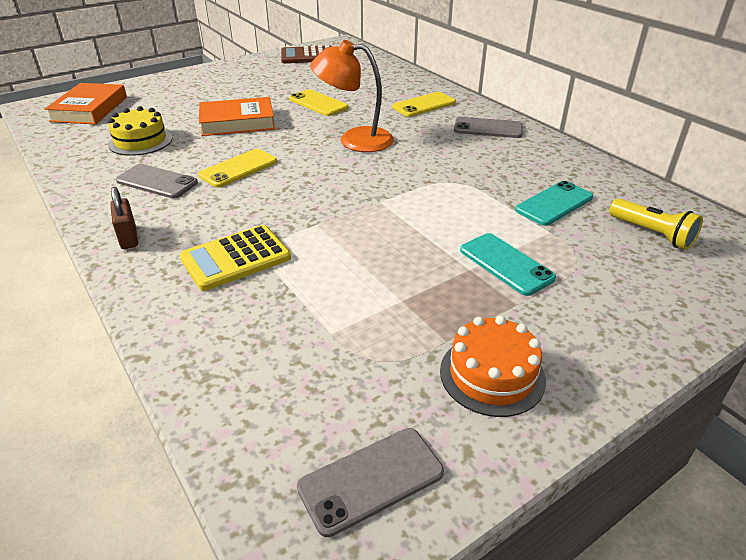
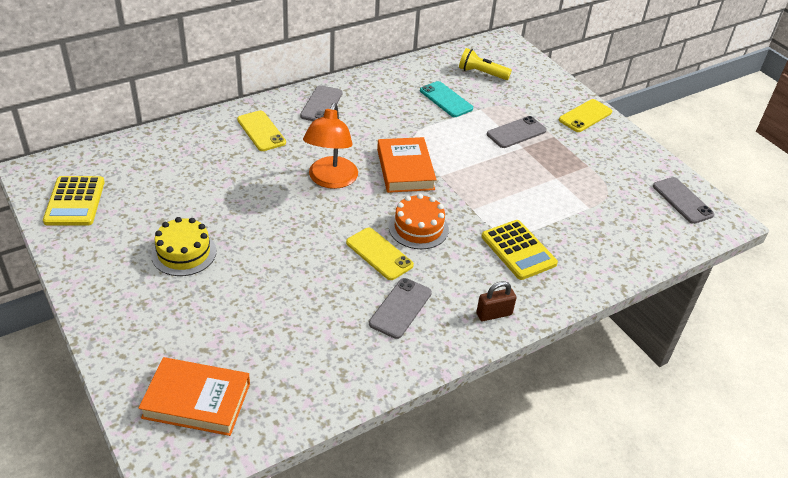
camera: 90 degrees left, 5 degrees up
(140, 141) = (306, 333): yellow cake -> yellow cake (184, 253)
(237, 122) = (272, 259): orange book -> orange book (405, 169)
(308, 56) = (75, 201): brown calculator -> yellow calculator
(318, 103) = (237, 199): yellow phone -> yellow phone (585, 116)
(492, 375) = (610, 155): orange cake -> orange cake (418, 228)
(506, 264) = (516, 132): turquoise phone -> grey phone
(652, 234) = (481, 73): yellow flashlight -> yellow flashlight turned 120 degrees counterclockwise

